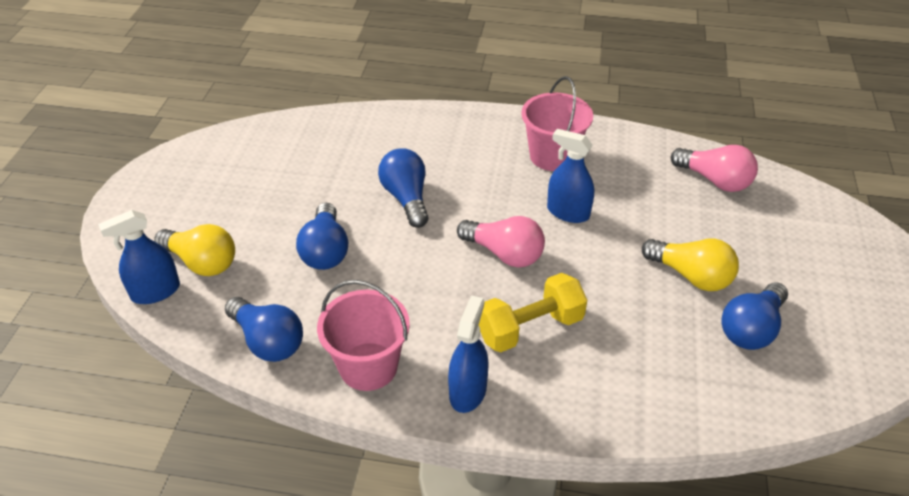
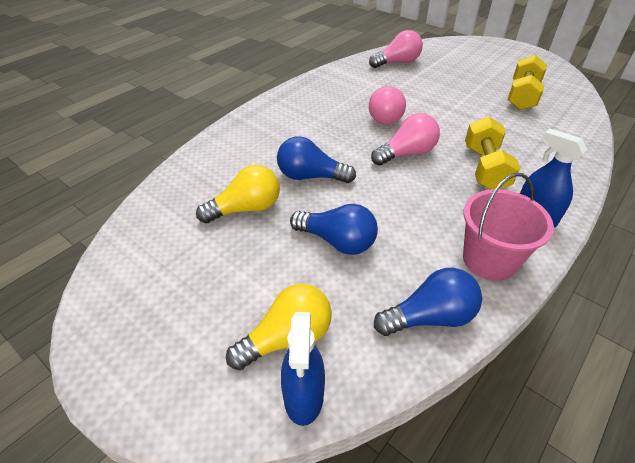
camera: 60 degrees left, 0 degrees up
(552, 156) = (325, 102): pink bucket -> none
(568, 212) = (385, 116): blue spray bottle -> pink light bulb
(691, 276) = (470, 97): yellow light bulb -> yellow light bulb (246, 209)
(751, 329) = (522, 96): blue light bulb -> yellow dumbbell

